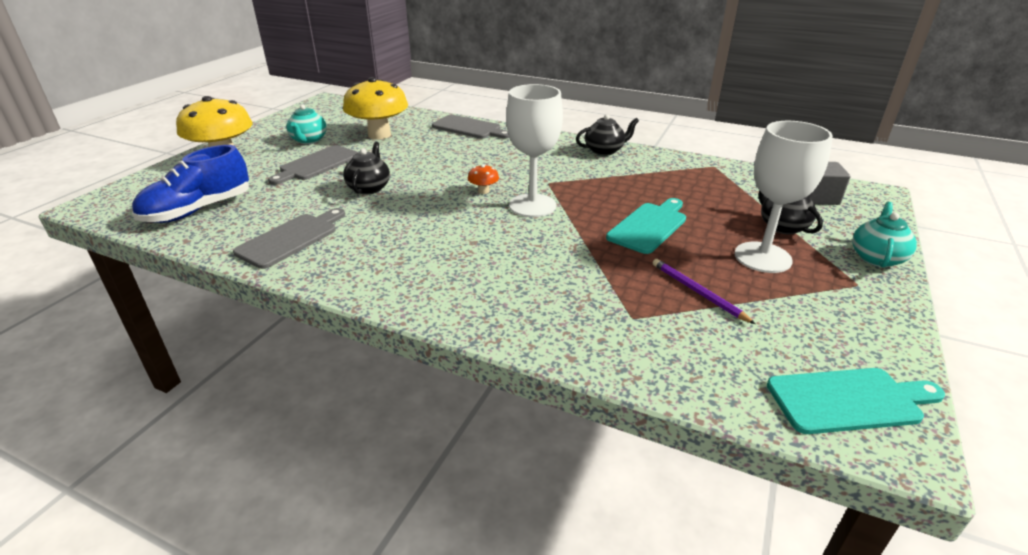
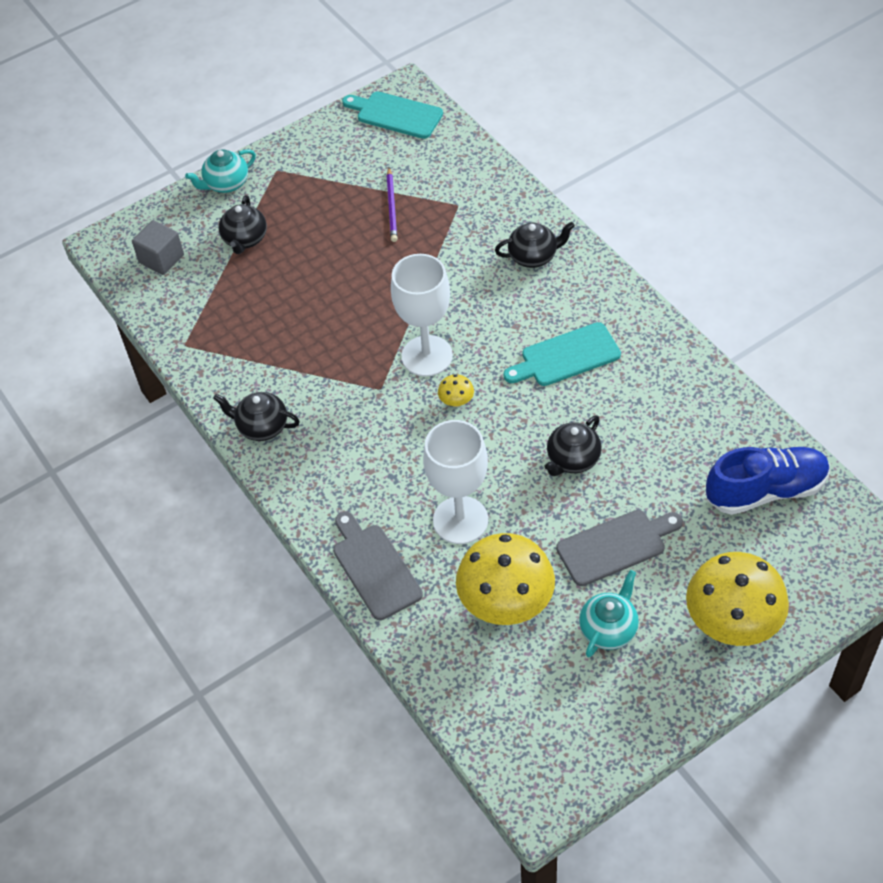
camera: 145 degrees left, 20 degrees up
(291, 239) = (677, 397): grey cutting board -> none
(483, 191) = (456, 401): orange mushroom -> yellow mushroom
(501, 297) = (533, 256): none -> black teapot
(649, 226) = (351, 284): turquoise cutting board -> turquoise cutting board (566, 356)
(762, 257) = (306, 217): white goblet -> white goblet (460, 520)

